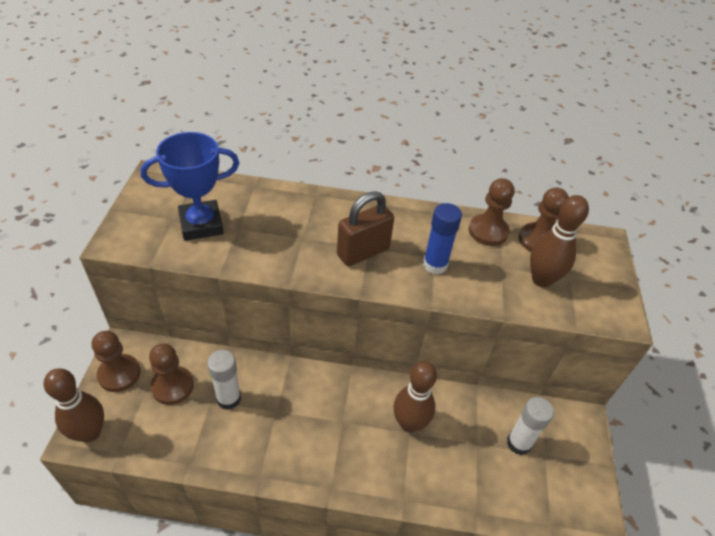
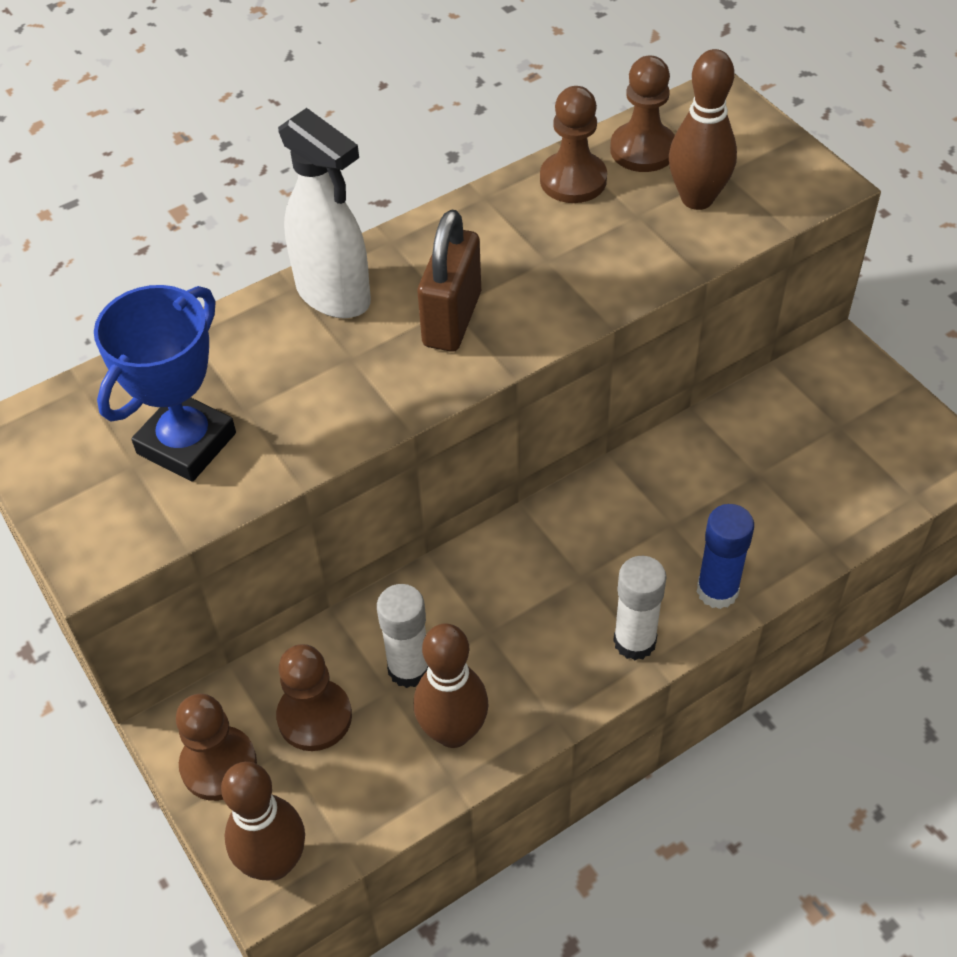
camera: 35 degrees left, 5 degrees up
(327, 208) = (334, 295): none -> white spray bottle
(409, 423) = (661, 513): brown bowling pin -> brown bowling pin (453, 732)
(435, 265) = (558, 270): blue glue stick -> blue glue stick (717, 591)
(518, 443) = (800, 436): white glue stick -> white glue stick (634, 641)

